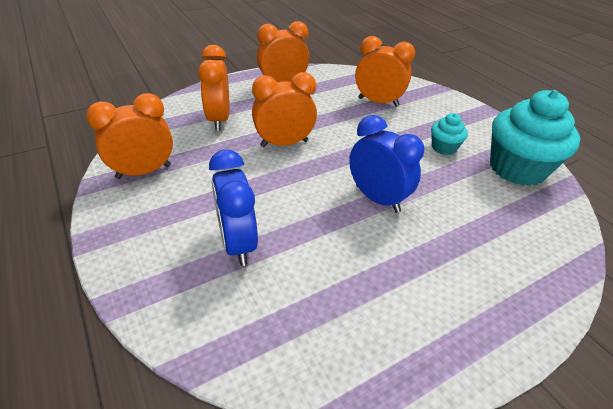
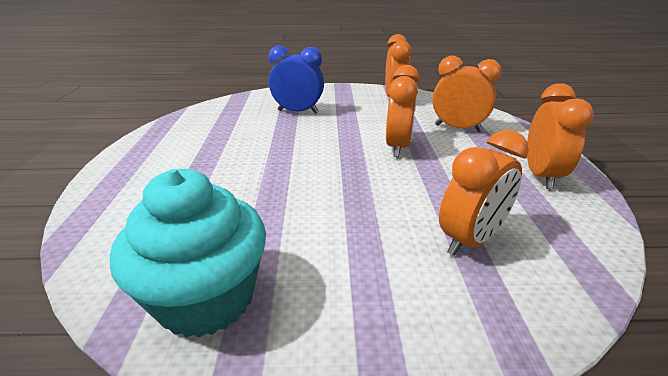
camera: 120 degrees right, 10 degrees down
(377, 198) = (281, 166): blue clock -> none
(444, 147) = (313, 247): turquoise cupcake -> none

